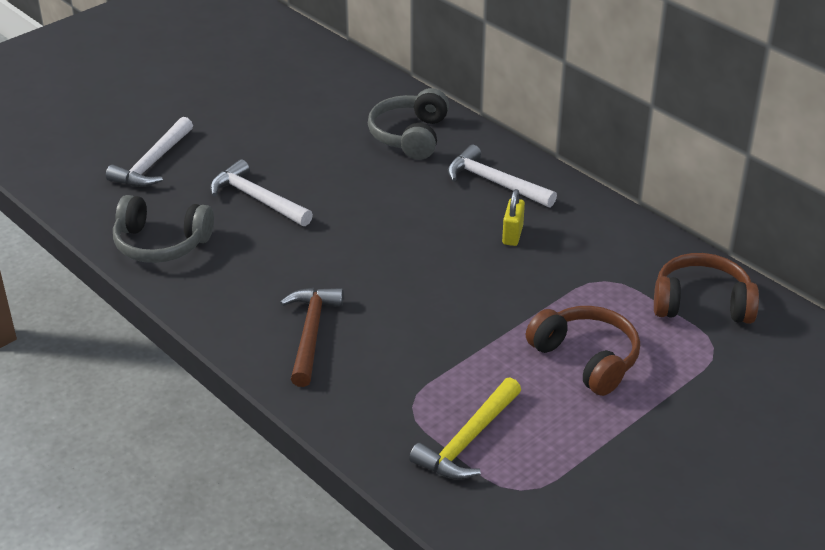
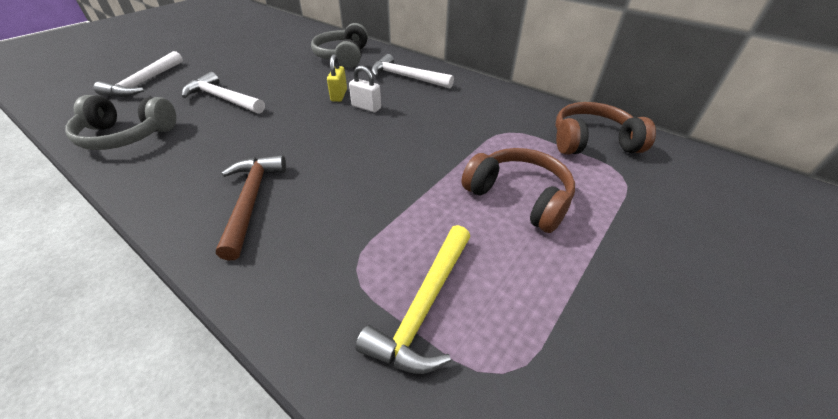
camera: 10 degrees left, 5 degrees up
(436, 228) = (366, 107): none -> white padlock
(512, 235) = (426, 107): yellow padlock -> yellow padlock (339, 95)

